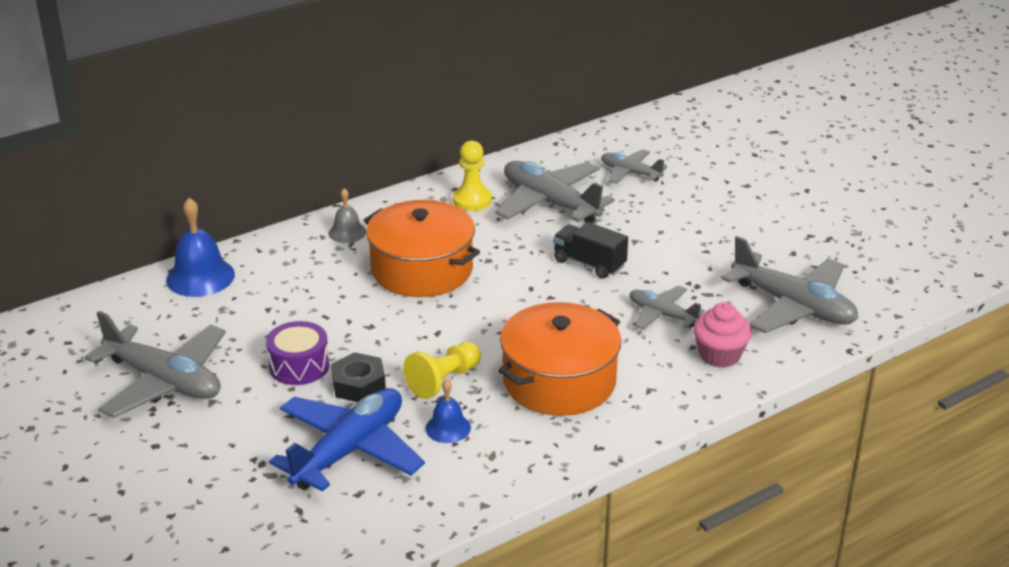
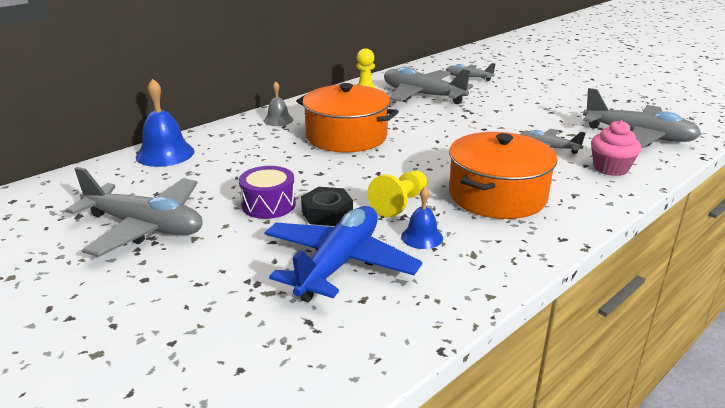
camera: 10 degrees left, 5 degrees down
(589, 264) = (472, 124): black truck -> none

